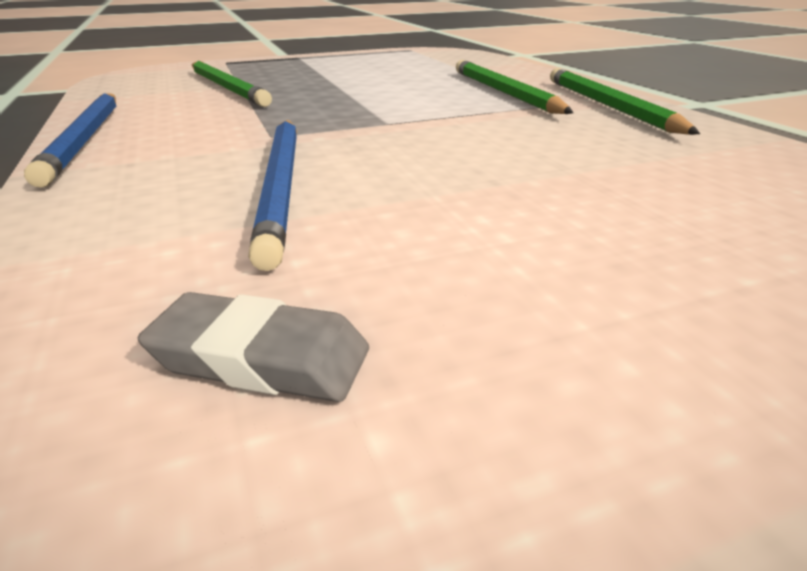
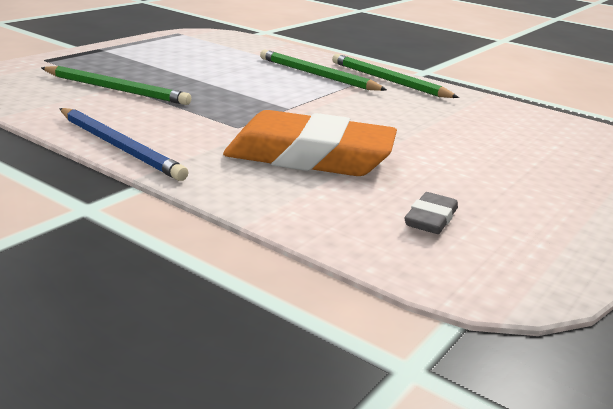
camera: 35 degrees left, 5 degrees down
(261, 358) = (430, 219): grey eraser -> grey eraser turned 45 degrees counterclockwise
(282, 185) = (309, 156): blue pencil -> orange eraser

